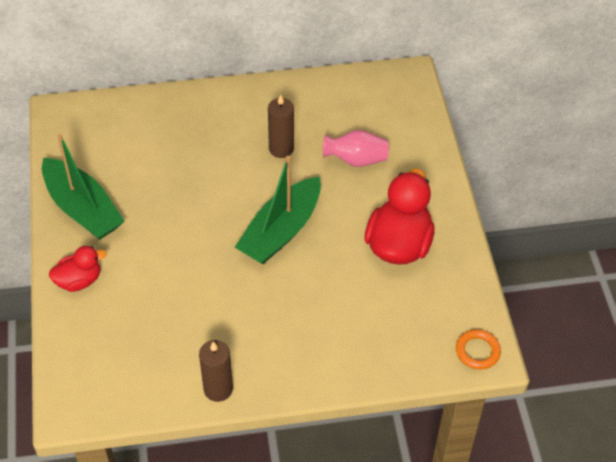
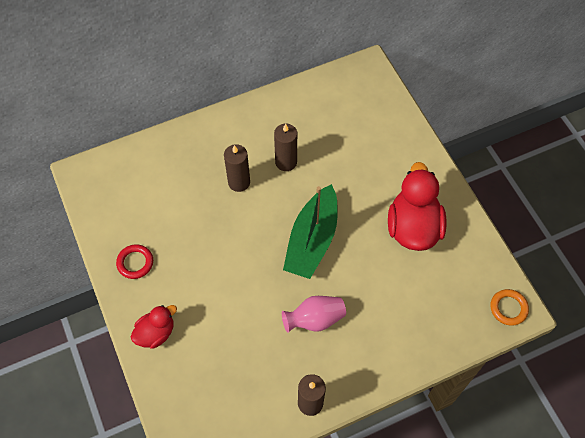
camera: 15 degrees left, 10 degrees up
(83, 209) = (135, 263): green boat -> red ring
(222, 157) = (239, 182): none -> brown candle
(356, 160) = (351, 157): pink vase -> pink vase (315, 319)

